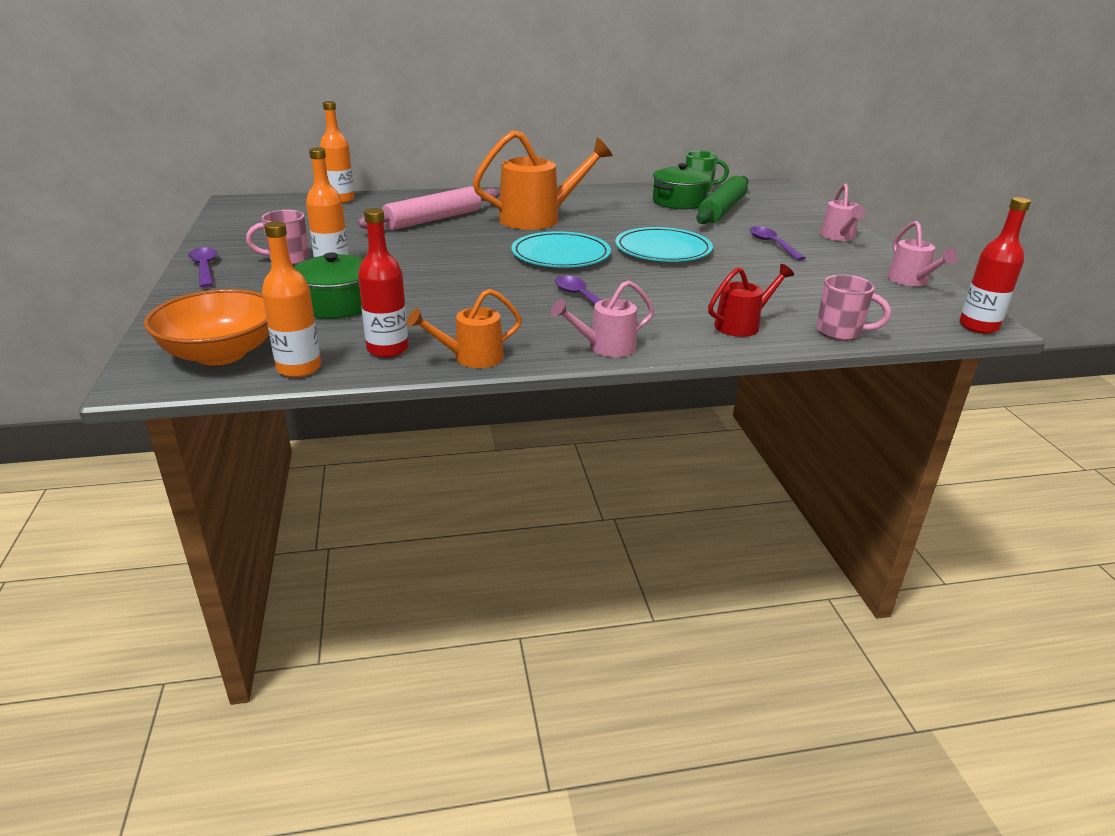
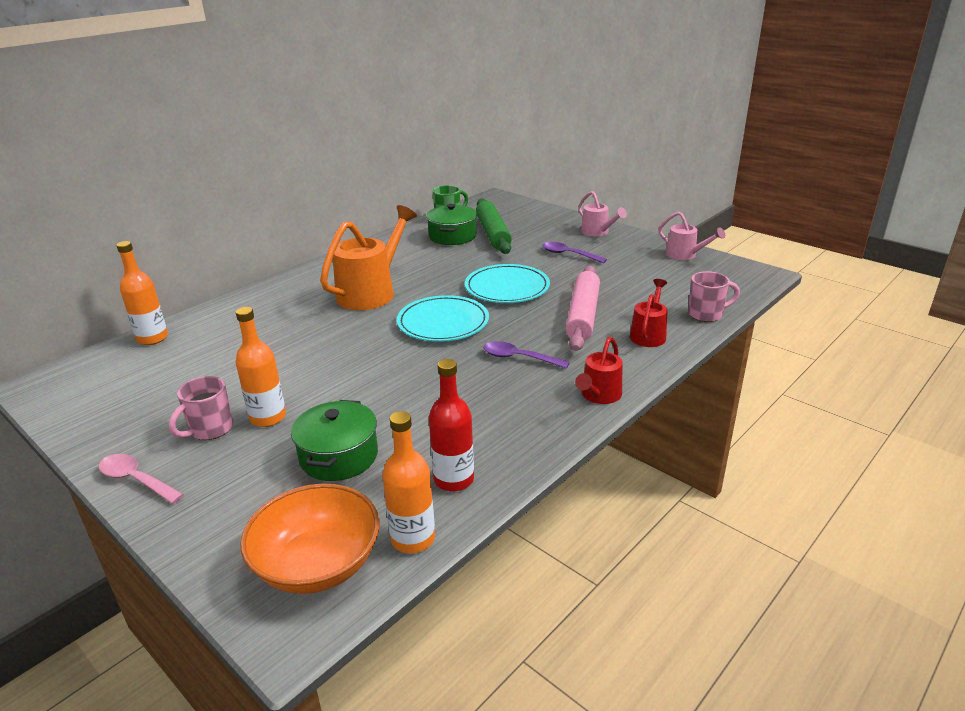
camera: 35 degrees left, 0 degrees up
(205, 268) = (136, 480): purple spoon -> pink spoon
(433, 220) = (282, 327): pink rolling pin -> pink rolling pin (583, 315)
(470, 358) = (526, 453): orange watering can -> none
(605, 347) = (598, 396): pink watering can -> red watering can
(978, 326) = (762, 277): red bottle -> none

